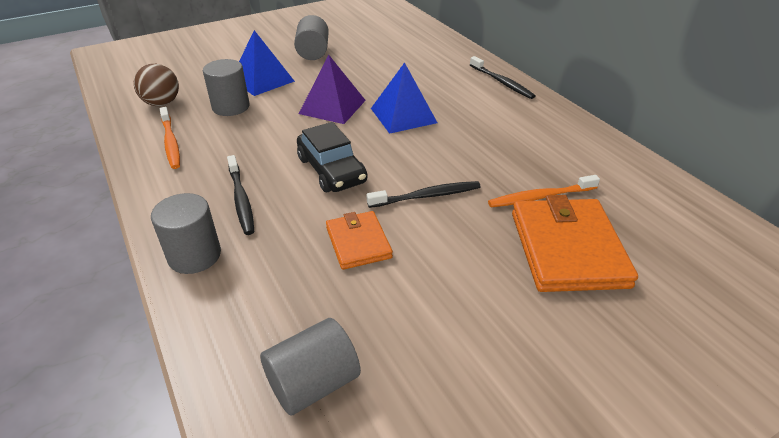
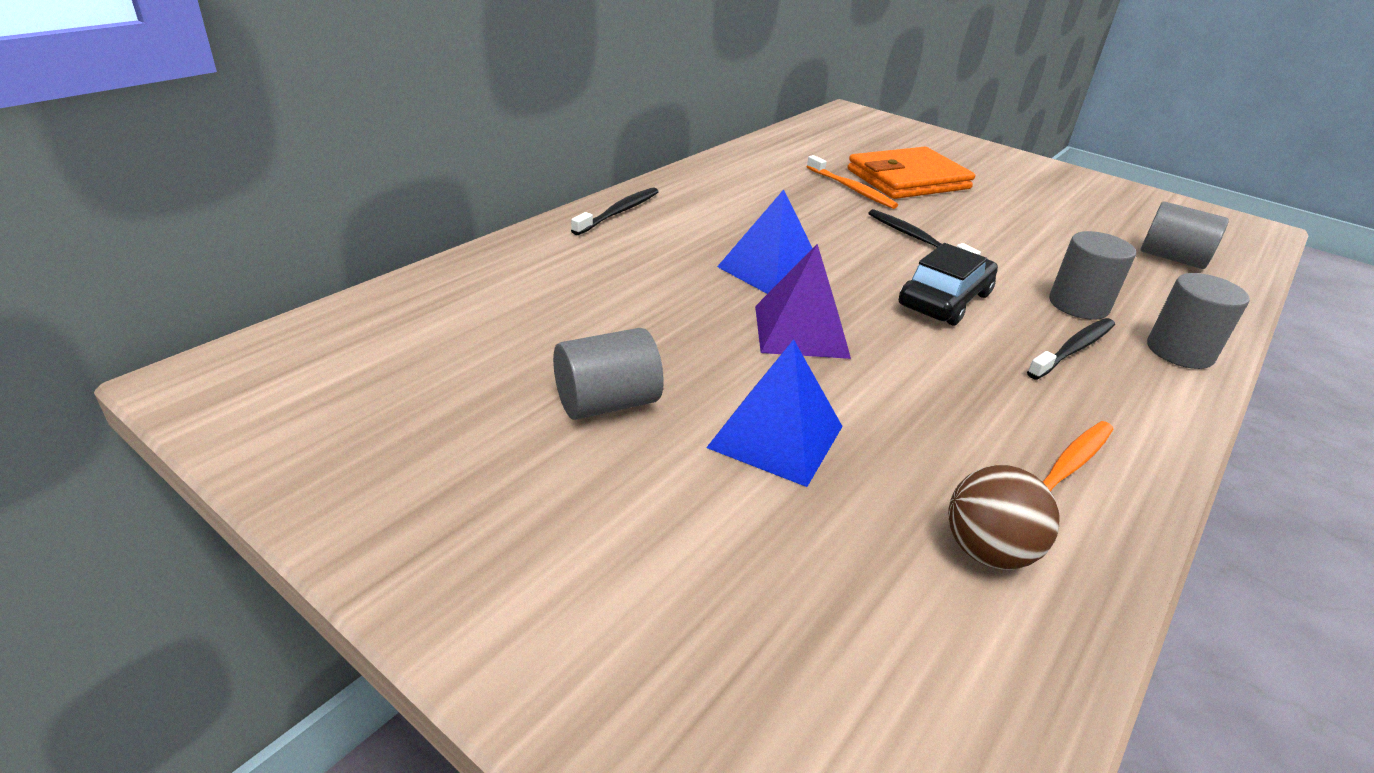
camera: 115 degrees left, 5 degrees down
(231, 107) = (903, 441): grey cylinder -> grey cylinder (1078, 305)
(358, 242) = (1027, 264): orange wallet -> none

